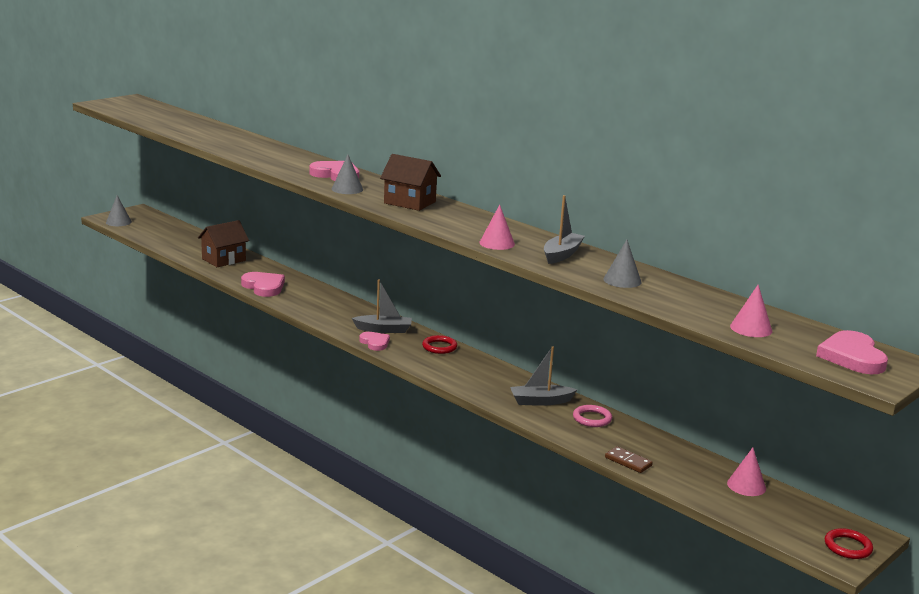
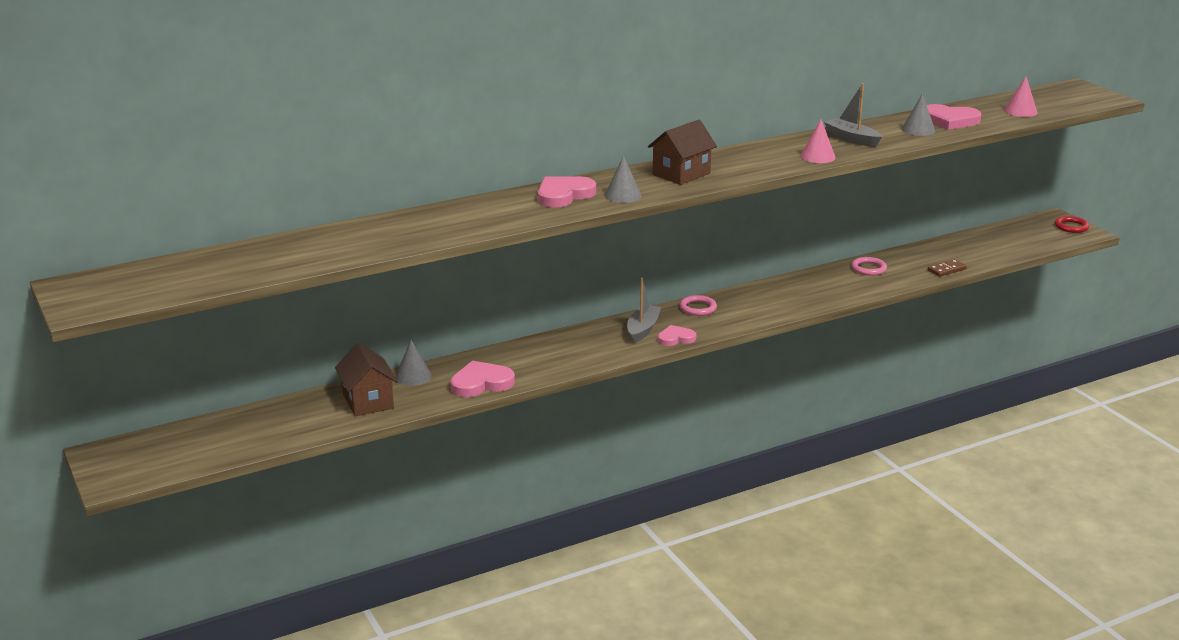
camera: 70 degrees left, 5 degrees up
(118, 222) = (142, 473): grey cone -> grey cone (413, 376)
(439, 347) = (698, 308): red ring -> pink ring
(540, 401) = (831, 283): grey boat -> none
(746, 485) = (986, 238): pink cone -> none
(852, 357) = (1070, 96): pink heart -> pink heart (950, 120)

